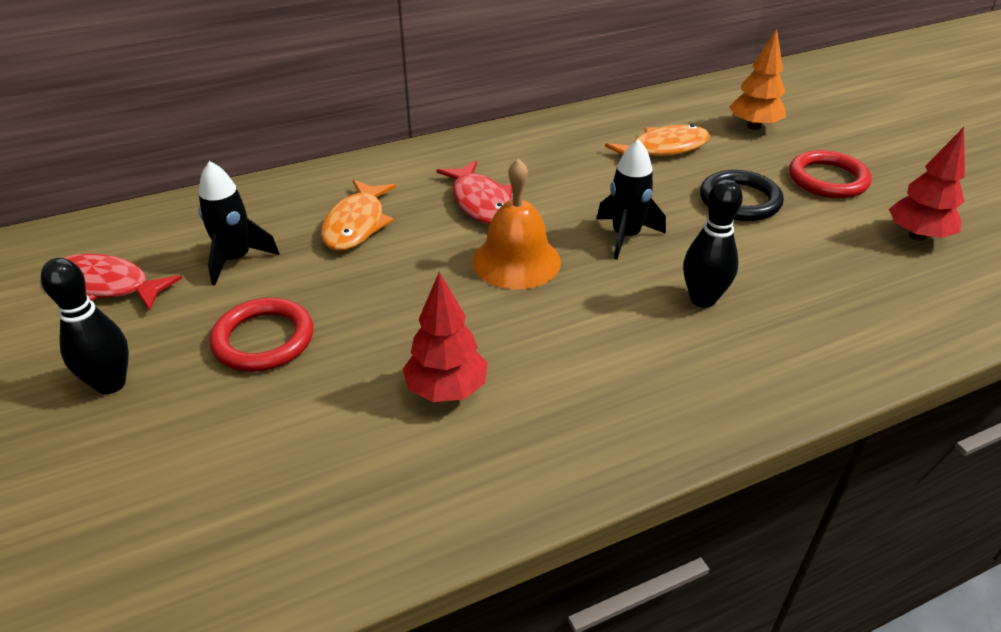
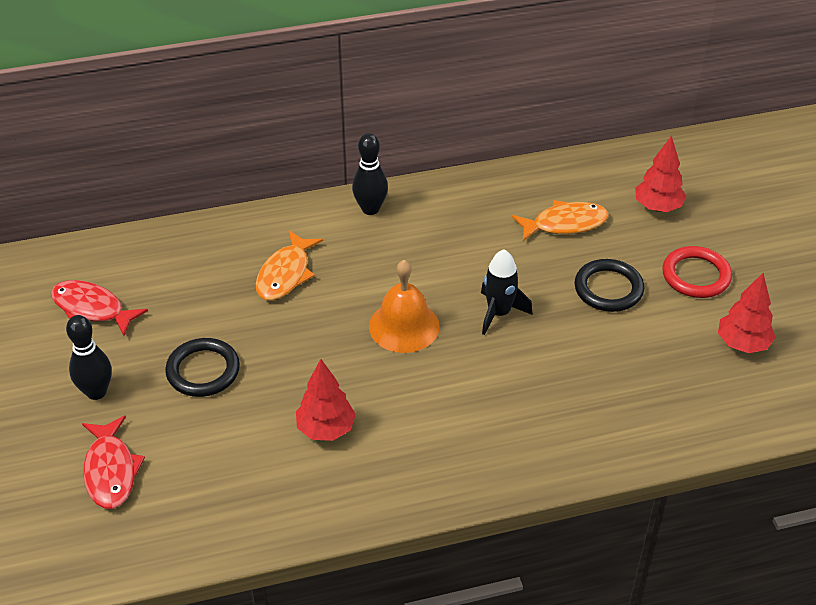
camera: 10 degrees right, 5 degrees up
(236, 259) = (189, 296): black rocket -> none
(263, 339) = (203, 371): red ring -> black ring
(481, 202) = (390, 264): red fish -> red fish (111, 471)
(703, 299) = (538, 380): black bowling pin -> black bowling pin (370, 209)
(754, 126) = (657, 207): orange tree -> red tree

